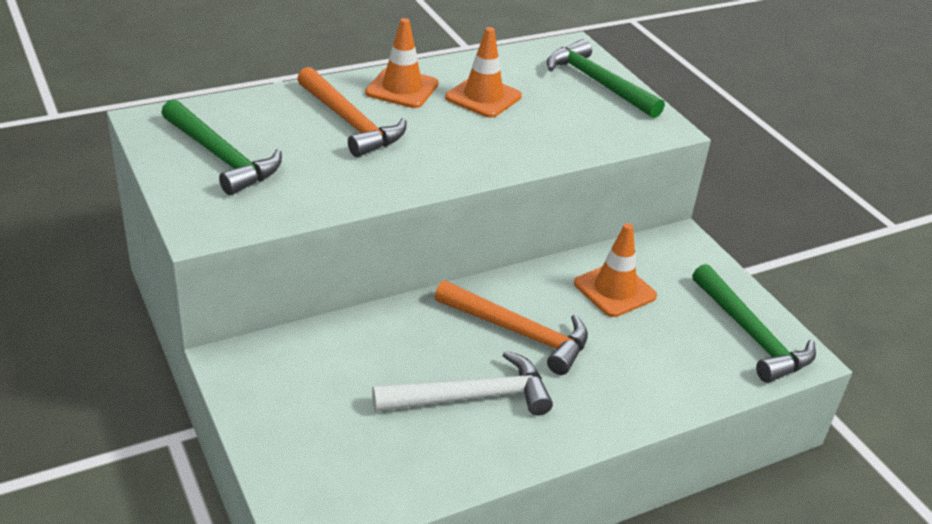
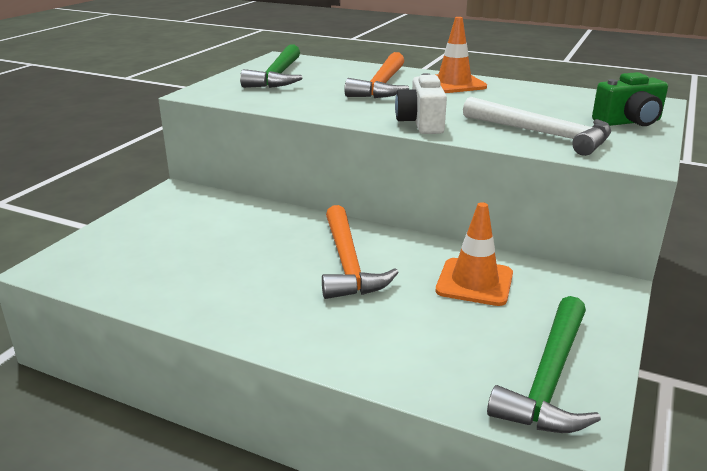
camera: 55 degrees right, 10 degrees down
(472, 397) = (246, 274): white hammer -> white hammer (542, 134)
(480, 162) = (421, 123): none -> white camera
(483, 97) = (504, 101): orange traffic cone -> none
(598, 83) = (629, 122): green hammer -> green camera

